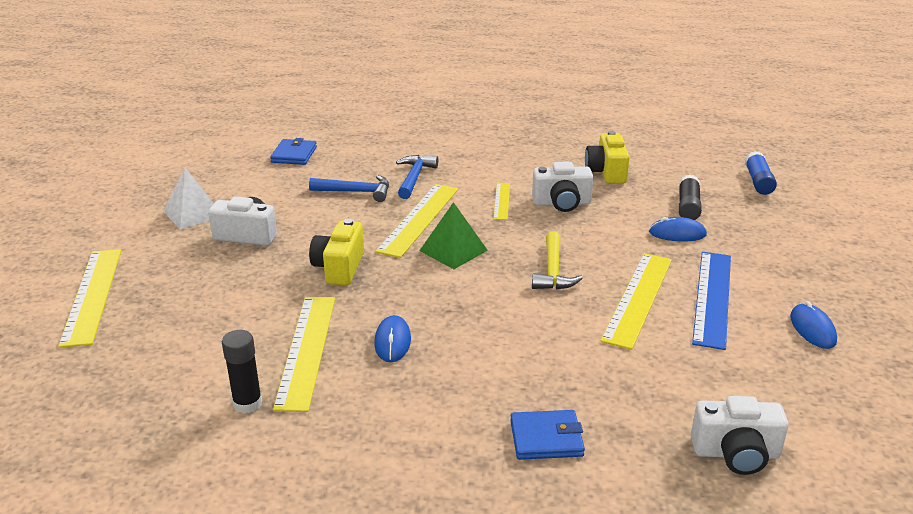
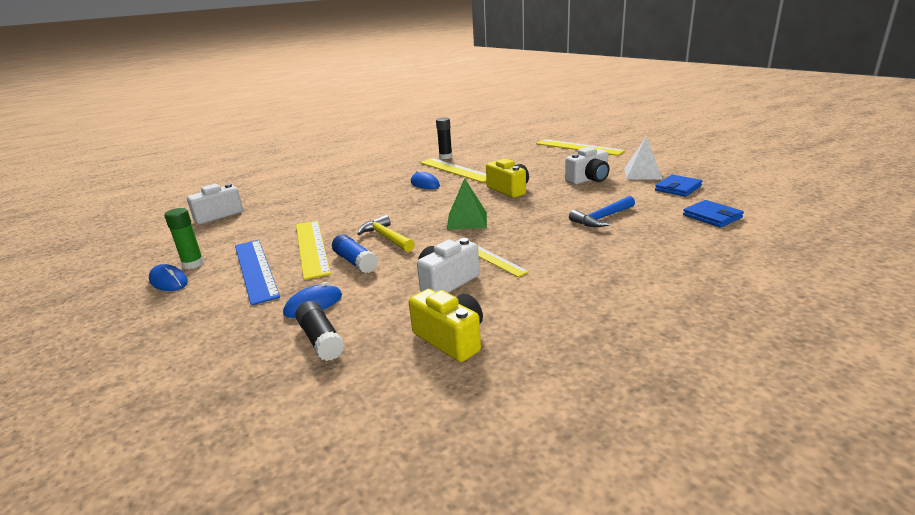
camera: 140 degrees right, 5 degrees down
(414, 178) = (595, 244): blue hammer -> none
(419, 219) = (524, 224): yellow ruler -> none
(546, 438) = (313, 190): blue wallet -> blue wallet (678, 188)
(758, 181) = (242, 435): blue glue stick -> blue glue stick (355, 262)
(783, 344) = (193, 264): none -> green glue stick

